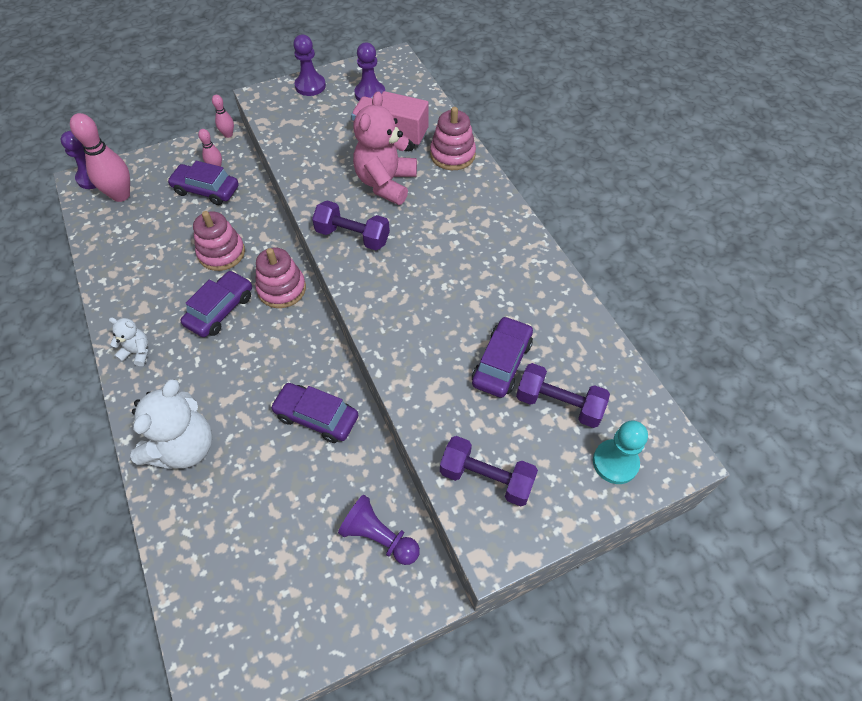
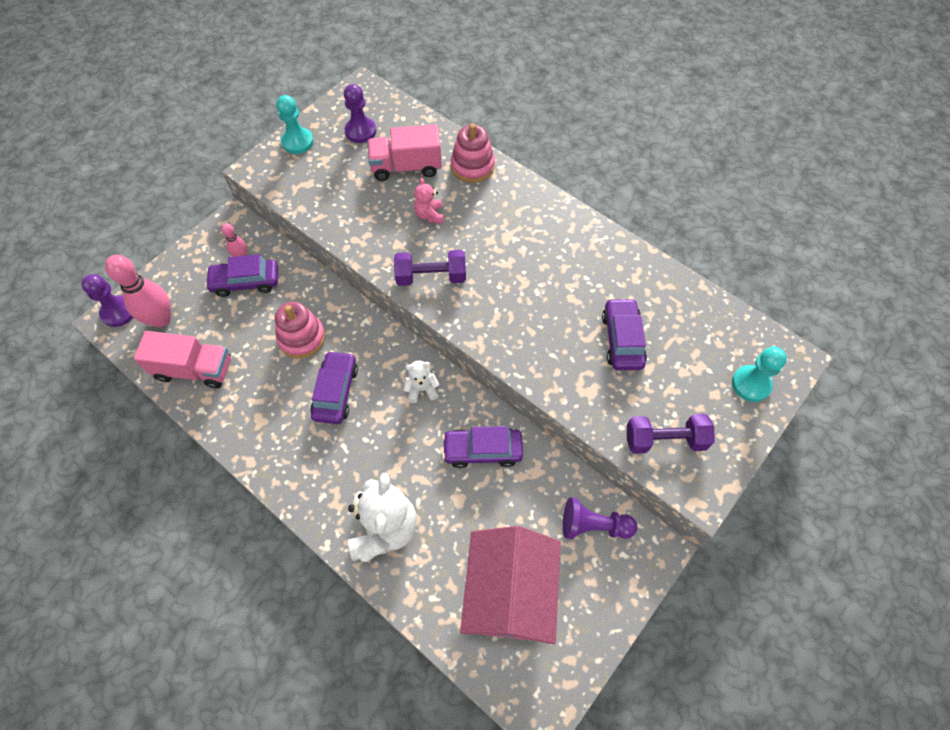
camera: 25 degrees left, 5 degrees up
(119, 245) = (194, 369): none -> pink truck
(137, 352) = (282, 463): white teddy bear -> white teddy bear (421, 389)
(228, 134) = (231, 217): pink bowling pin -> none
(258, 562) = (509, 592): none -> pink house
(282, 289) = (380, 349): pink stacking toy -> none
(310, 86) = (297, 142): purple pawn -> turquoise pawn
(386, 183) = (429, 215): pink teddy bear -> pink teddy bear, size x0.50
(559, 404) = (685, 355): purple dumbbell -> none

